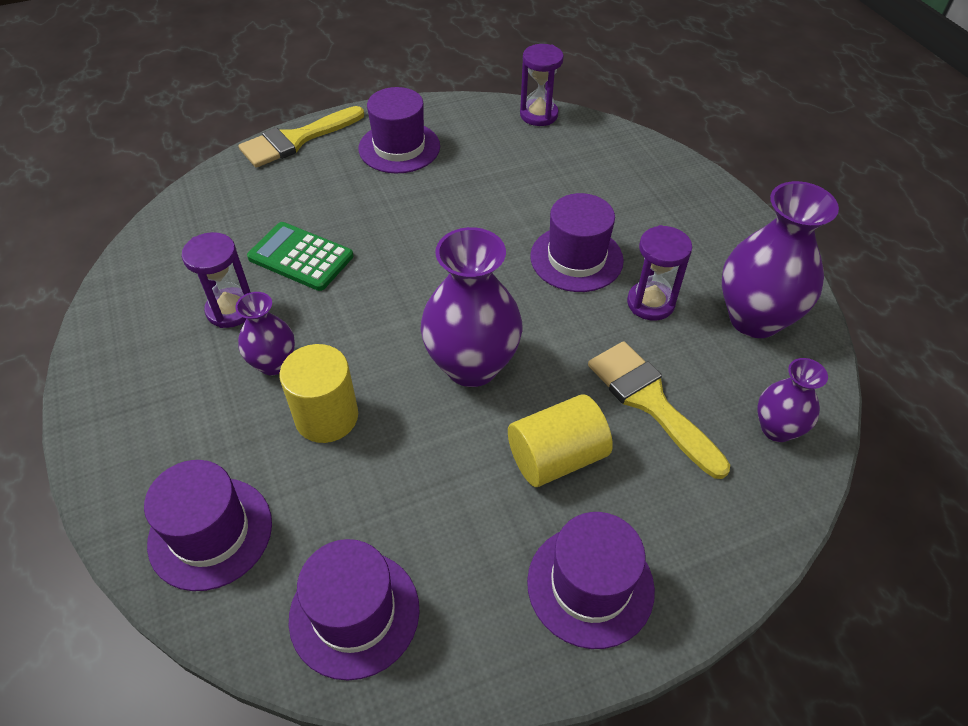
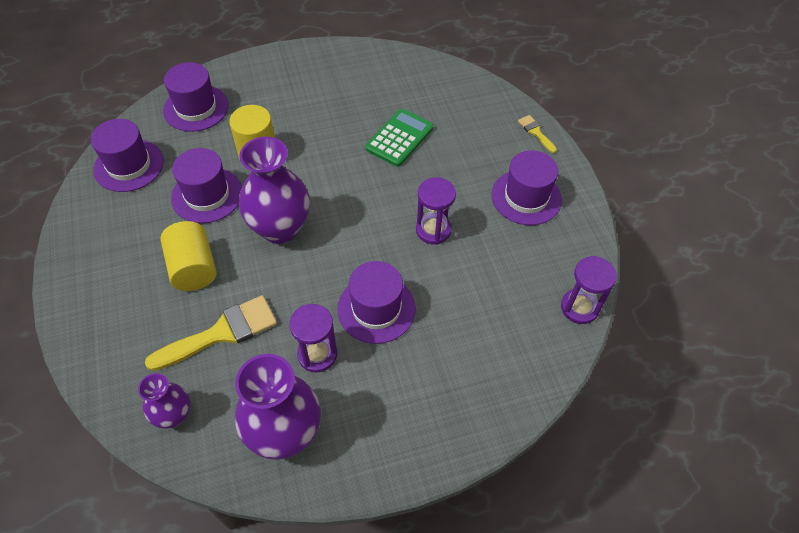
camera: 95 degrees right, 5 degrees up
(230, 310) = (355, 106): purple hourglass -> purple hourglass (433, 230)
(273, 363) = (305, 128): purple vase -> none
(296, 140) = (535, 132): yellow brush -> yellow brush, size x0.49
(590, 585) = (102, 272): purple hat -> purple hat (207, 195)

